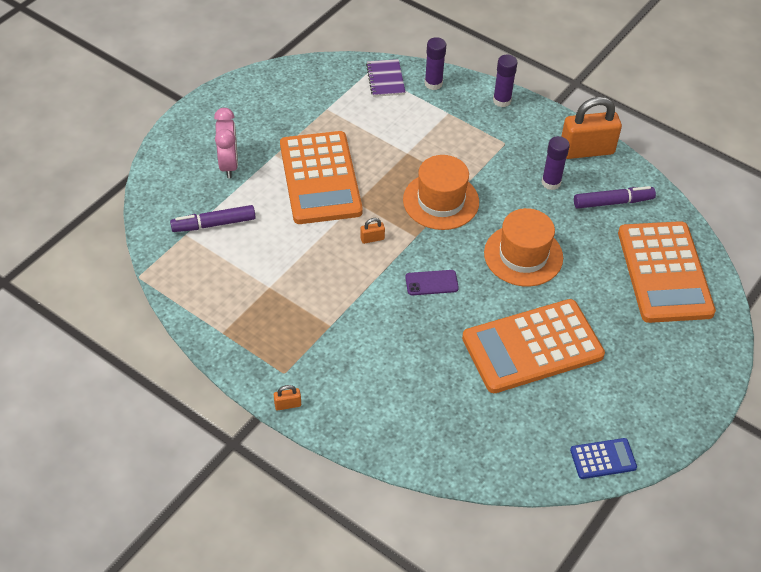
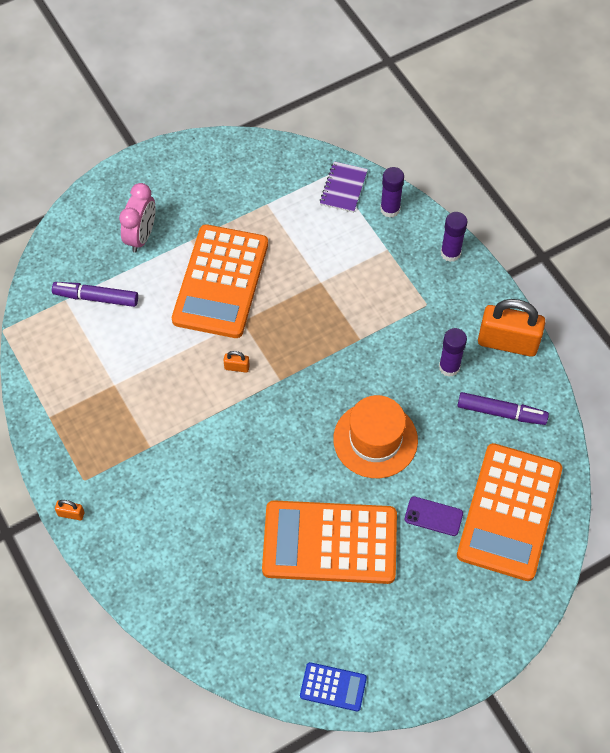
camera: 25 degrees right, 10 degrees up
(431, 283) = (269, 437): purple phone -> purple phone (433, 516)
(441, 201) = (325, 349): orange hat -> none

